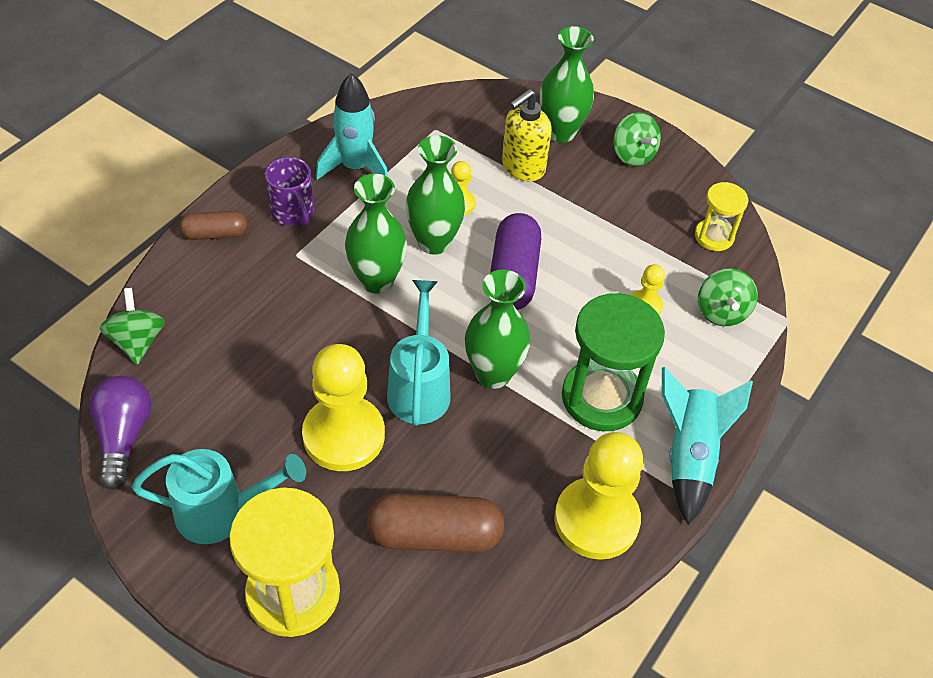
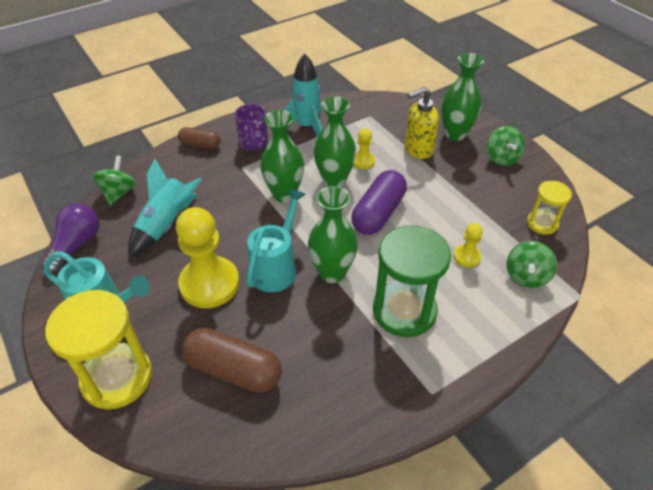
camera: 25 degrees right, 5 degrees down
(596, 520) = (358, 398): yellow pawn -> none
(689, 456) = (455, 373): turquoise rocket -> turquoise rocket (166, 225)

